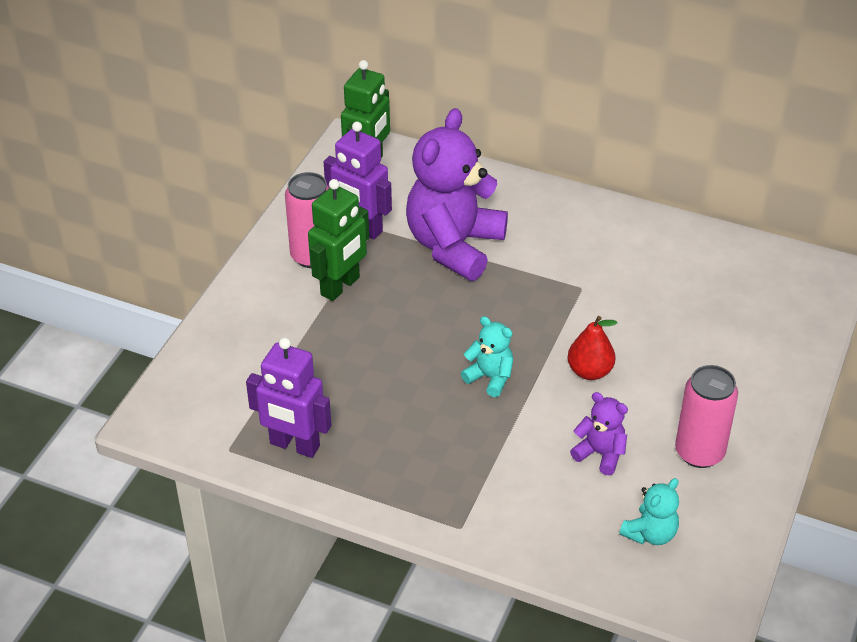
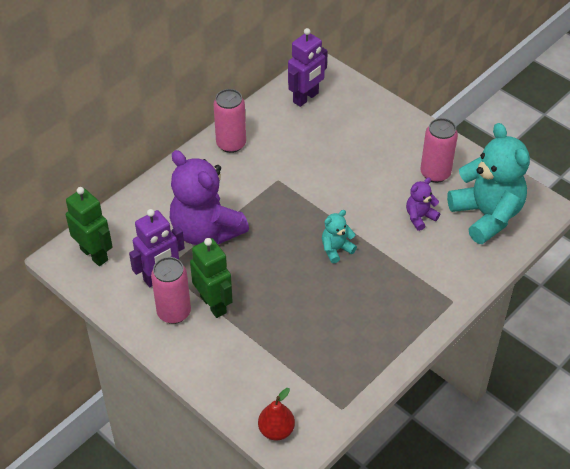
camera: 70 degrees left, 5 degrees up
(294, 445) = (353, 370): purple robot -> purple robot (306, 98)
(589, 371) = (352, 200): red pear -> red pear (276, 430)
(617, 226) = (231, 144): none -> pink can
(650, 533) = (486, 215): turquoise teddy bear -> turquoise teddy bear, size x2.20

